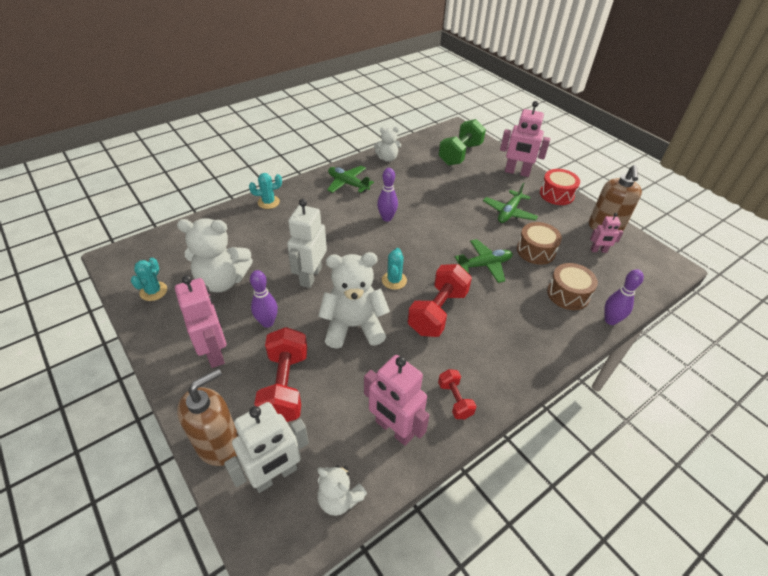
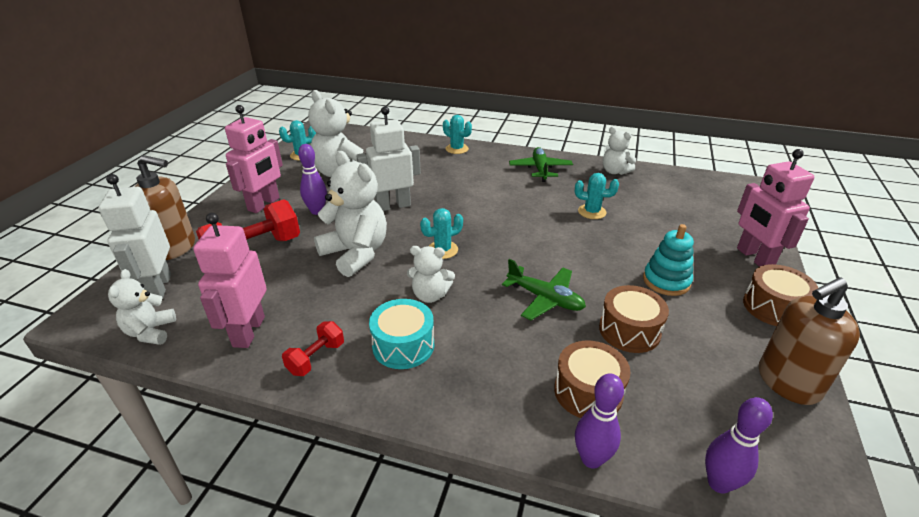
camera: 55 degrees right, 10 degrees down
(275, 475) = (158, 287): white robot -> white robot turned 60 degrees clockwise
(387, 218) = (525, 209): purple bowling pin -> purple bowling pin (719, 483)
(420, 195) = (592, 212): none -> turquoise cactus
(438, 312) = (430, 295): red dumbbell -> white teddy bear
(460, 154) = (706, 207): green dumbbell -> none
(476, 349) = (403, 345): none -> turquoise drum
(509, 212) = (666, 281): green plane -> turquoise stacking toy
(556, 194) = (773, 307): red drum -> brown drum
(598, 250) = (723, 393): pink robot -> none

